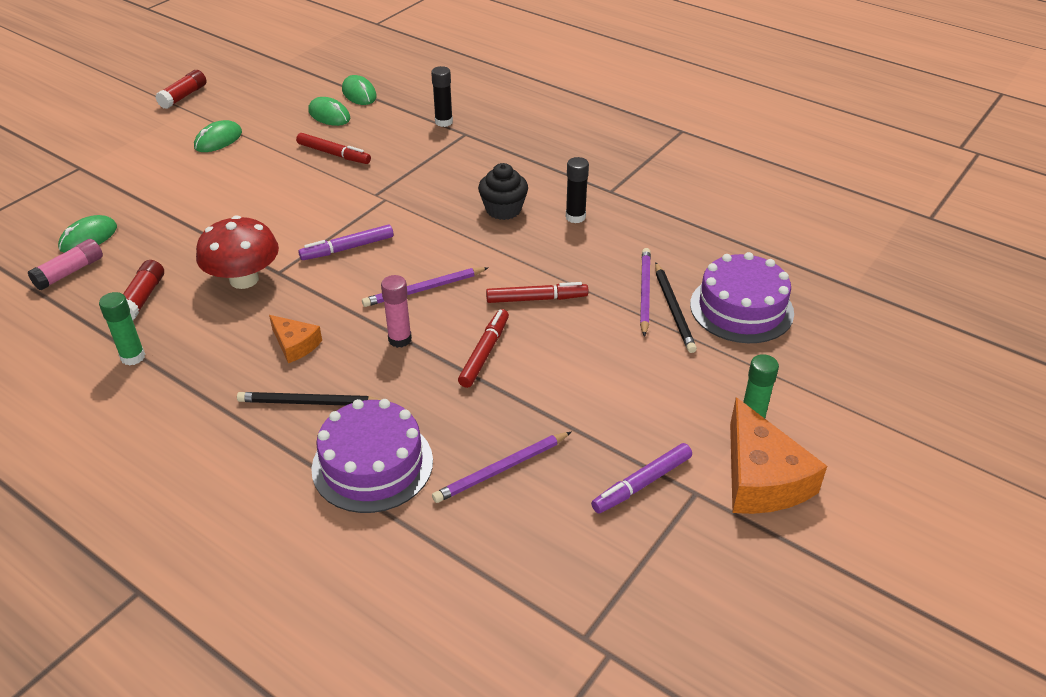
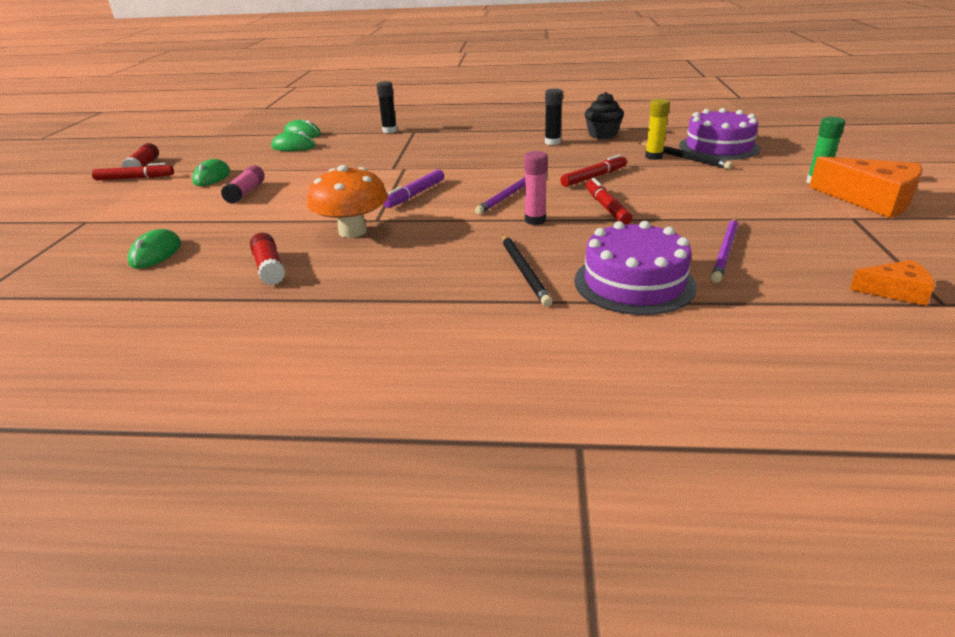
camera: 30 degrees left, 10 degrees down
(70, 272) = (164, 277): pink glue stick -> pink glue stick (246, 192)
(133, 357) = (315, 302): green glue stick -> none
(244, 279) = (352, 231): red mushroom -> orange mushroom
(295, 345) = (457, 248): orange cheese -> orange cheese (895, 291)
(309, 403) = (524, 271): black pencil -> black pencil turned 75 degrees counterclockwise
(334, 154) = (327, 160): red marker -> red marker (135, 178)
(503, 209) = (499, 151): black cupcake -> black cupcake (602, 134)
(642, 484) = (818, 225): purple marker -> none
(644, 292) = (653, 157): purple pencil -> yellow glue stick

